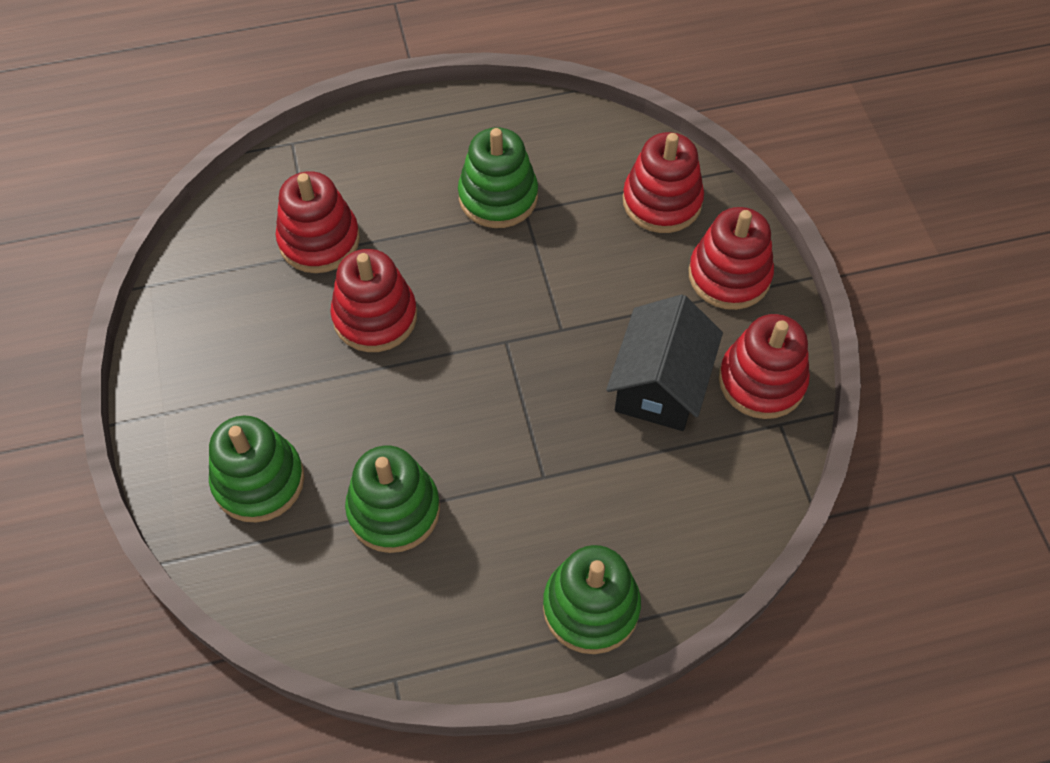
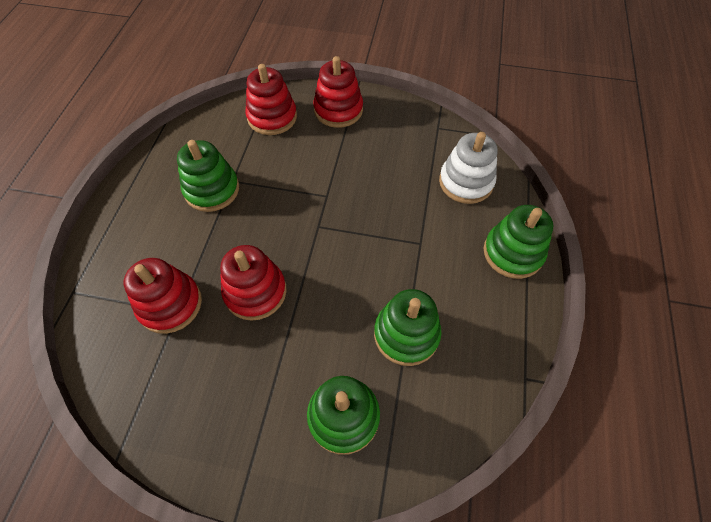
camera: 65 degrees left, 0 degrees up
(660, 384) = (389, 166): black house -> none
(689, 501) = (466, 182): none -> white stacking toy
(761, 381) = (409, 124): red stacking toy -> none

